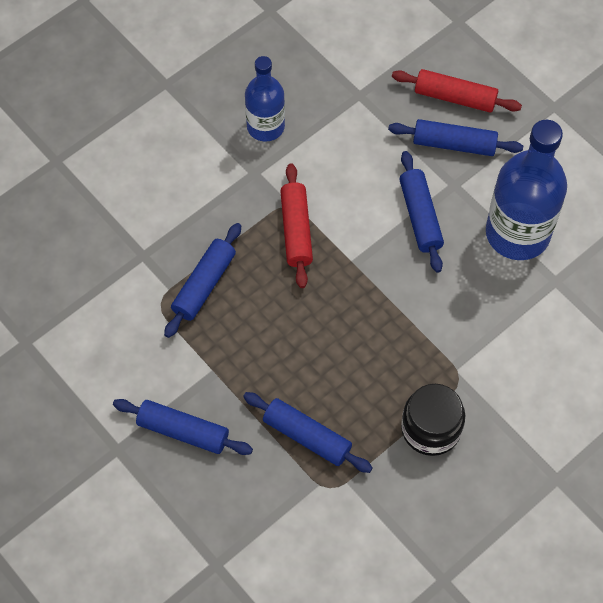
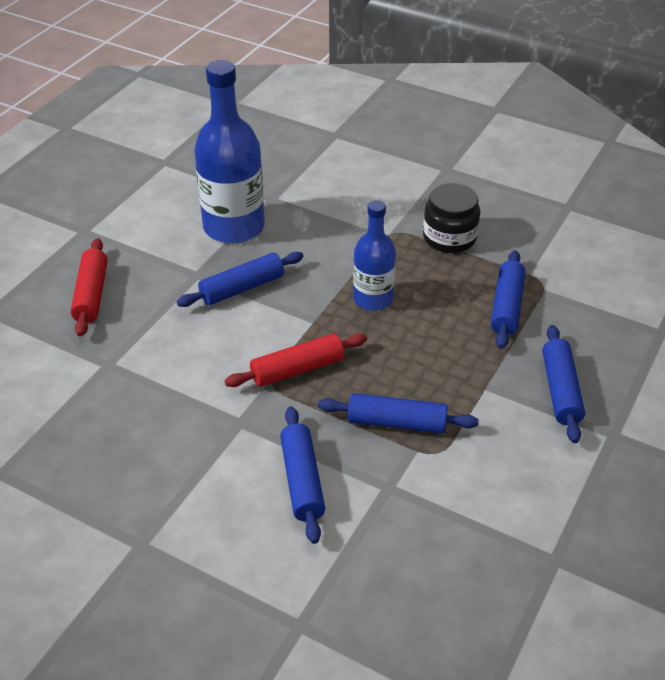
camera: 110 degrees left, 20 degrees down
(265, 126) = (175, 429): blue bottle -> blue bottle (373, 299)
(454, 144) = (149, 284): blue rolling pin -> blue rolling pin (302, 481)

